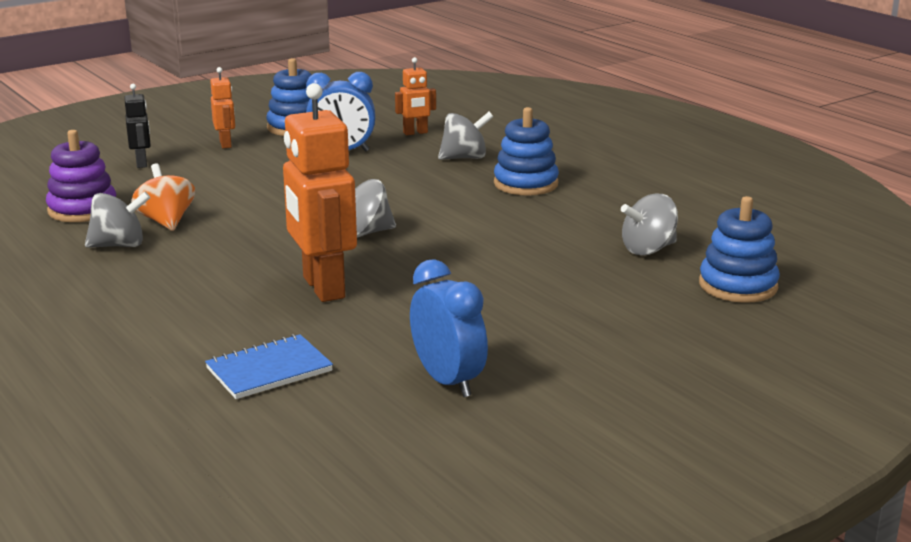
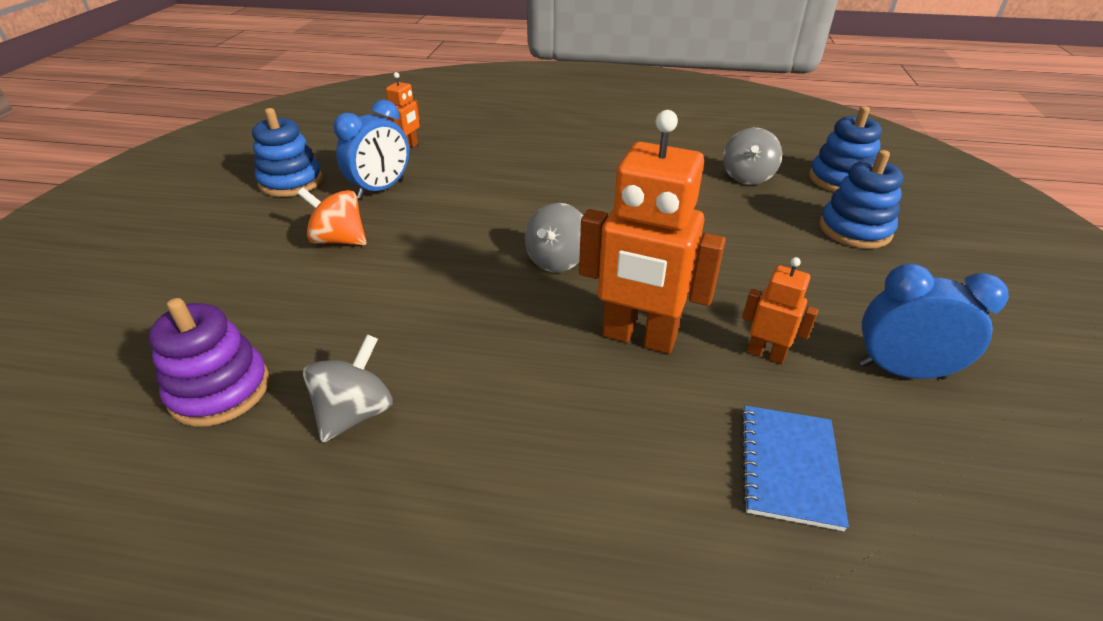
camera: 45 degrees left, 15 degrees up
(142, 163) = (191, 291): black robot -> none
(166, 221) = (352, 350): orange spinning top -> orange spinning top (339, 240)
(226, 144) = (250, 227): orange robot -> orange robot (766, 354)
(464, 158) = (489, 155): grey spinning top -> none
(525, 184) = (574, 159): blue stacking toy -> blue stacking toy (855, 230)

